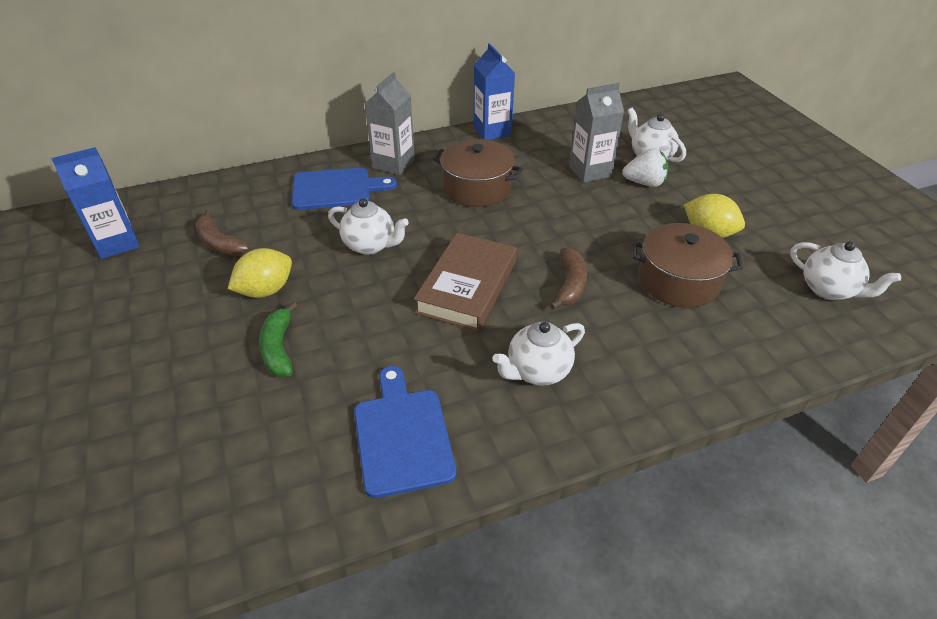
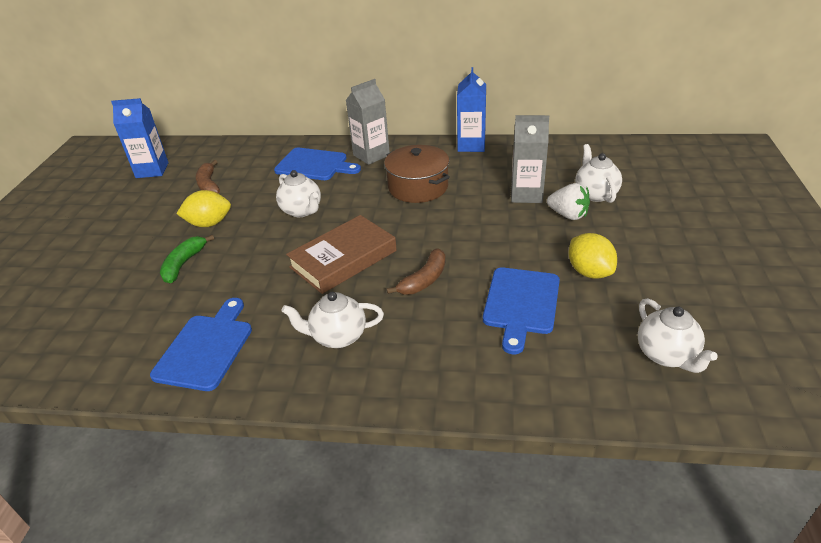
camera: 30 degrees right, 5 degrees down
(678, 281) = (521, 304): brown pot -> blue cutting board

